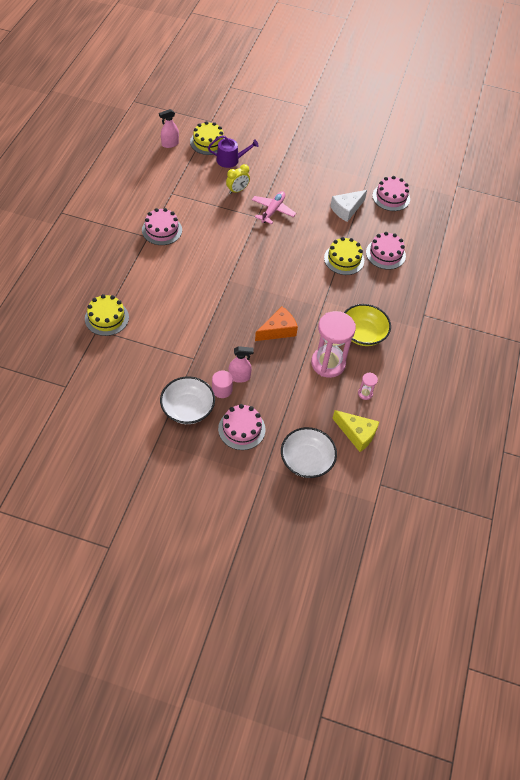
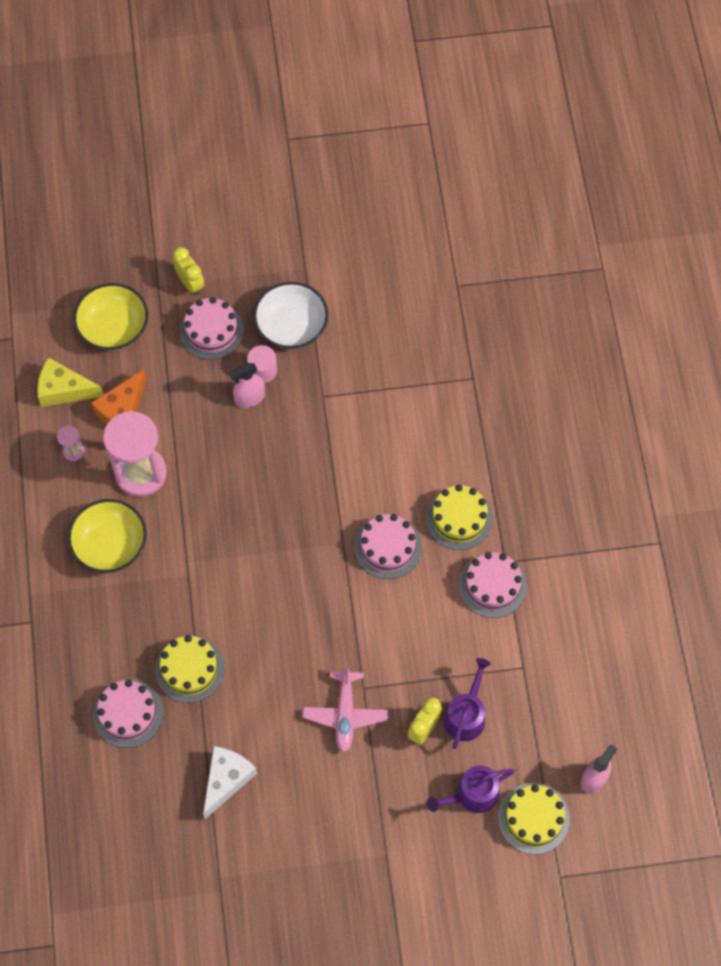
camera: 160 degrees right, 10 degrees up
(106, 318) = (472, 401): yellow cake -> yellow cake (459, 518)
(213, 187) = (466, 715): none -> purple watering can
(239, 467) = (190, 283): none -> yellow clock
(278, 330) = (232, 492): orange cheese -> orange cheese (122, 409)
(306, 460) = (113, 327): white bowl -> yellow bowl
(391, 197) = (162, 850): pink cake -> pink cake (387, 547)

